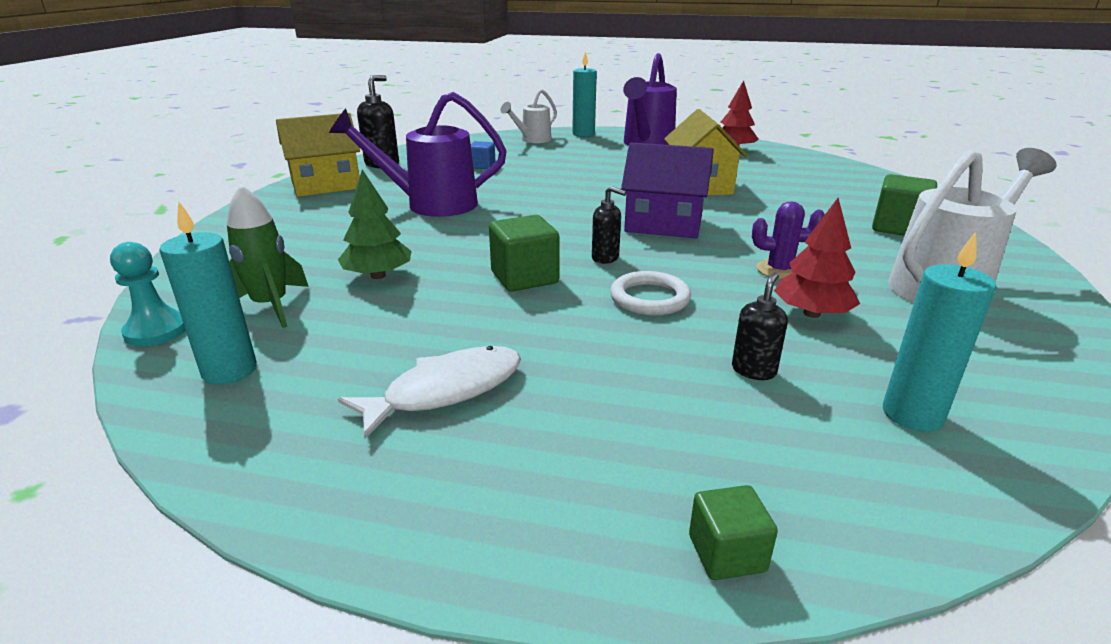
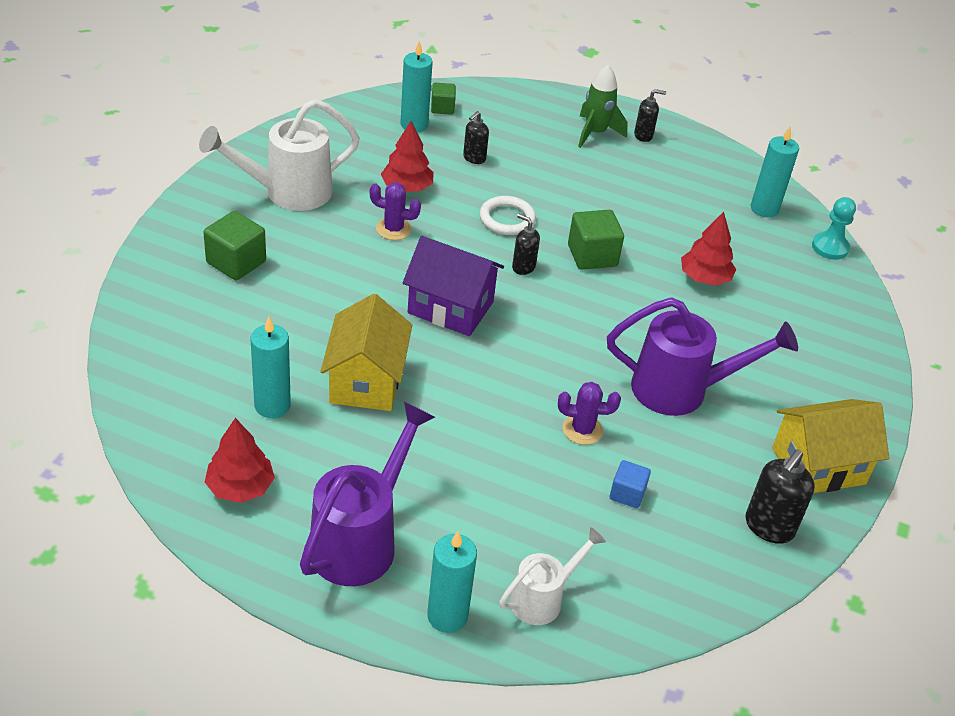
camera: 175 degrees left, 15 degrees up
(271, 306) = (769, 257): green rocket -> green rocket (595, 133)
(378, 276) = (704, 278): green tree -> red tree
(432, 486) = (643, 135): none -> black soap dispenser
(445, 391) = (642, 176): white fish -> none
(518, 182) = (582, 430): none -> purple cactus
(727, 553) = (534, 97): green cube -> green cube (442, 108)
(753, 172) = (272, 405): none -> turquoise candle

